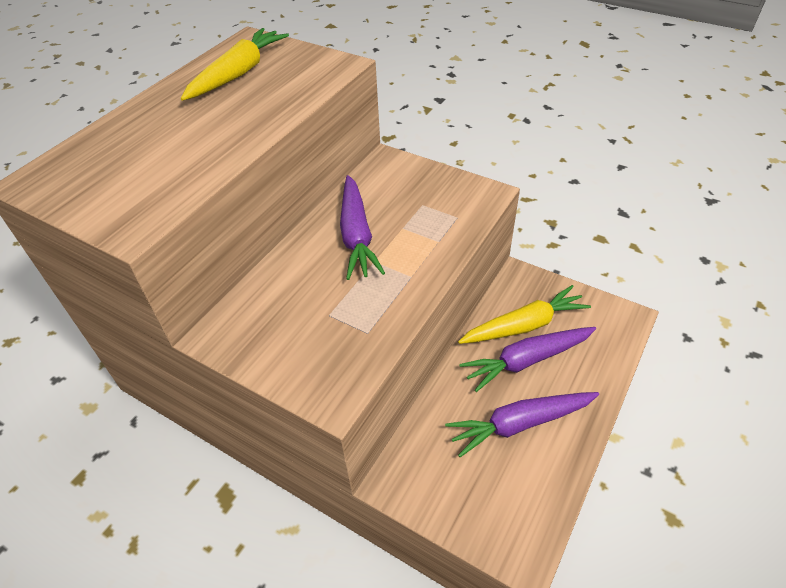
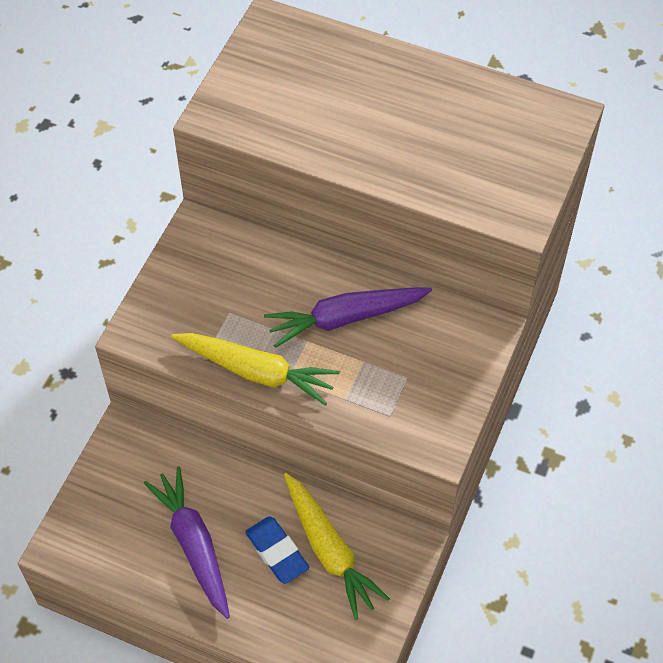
camera: 80 degrees right, 10 degrees up
(238, 73) = (482, 125): yellow carrot -> yellow carrot (257, 372)
(526, 361) = (277, 552): purple carrot -> blue eraser

